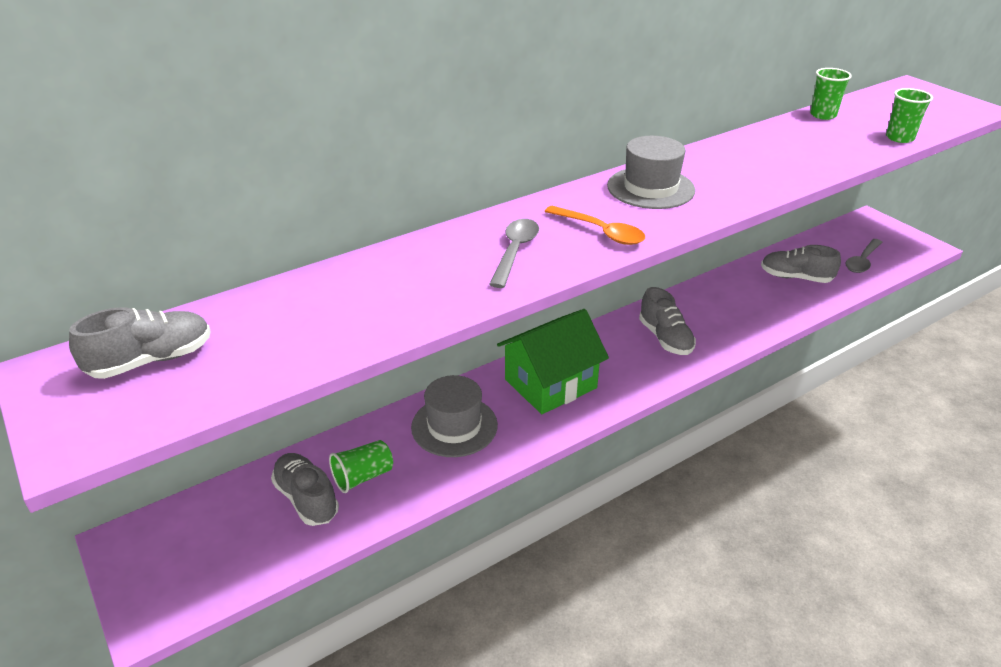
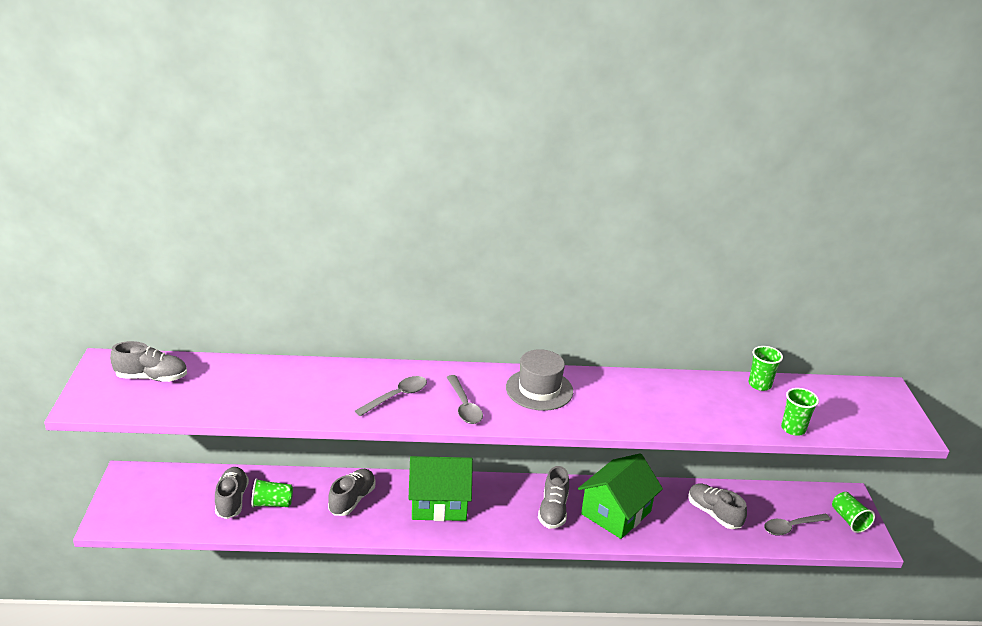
camera: 30 degrees right, 5 degrees down
(454, 426) = (352, 500): grey hat -> grey shoe
(600, 232) = (464, 406): orange spoon -> grey spoon
(720, 314) = (616, 513): none -> green house
(892, 237) = (849, 520): none -> green cup

